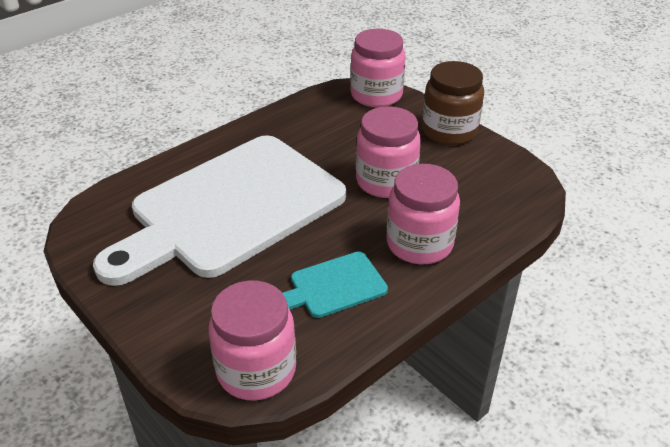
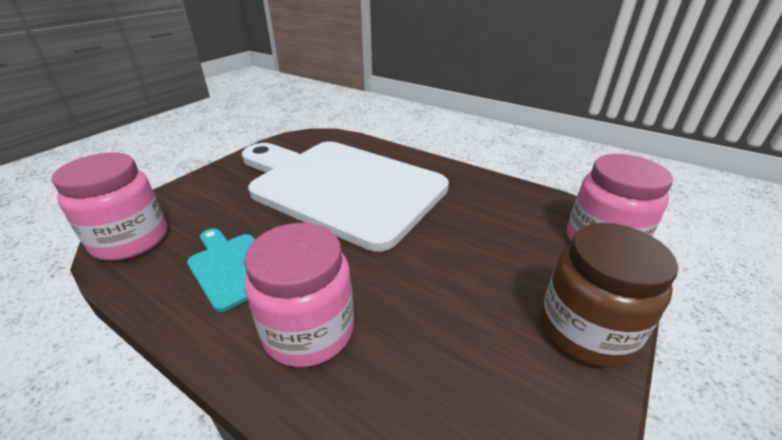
camera: 75 degrees right, 5 degrees down
(386, 181) = (425, 279): pink jar -> none

